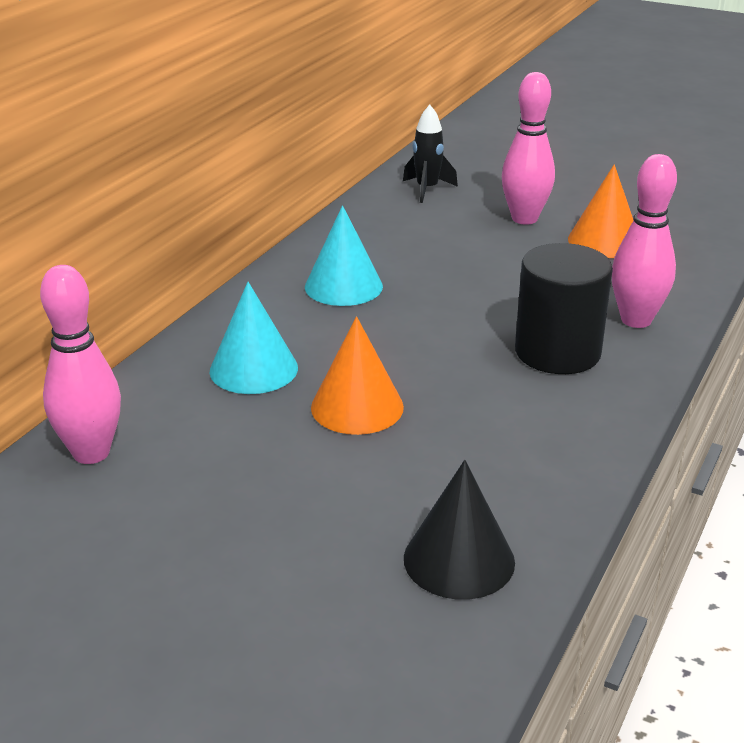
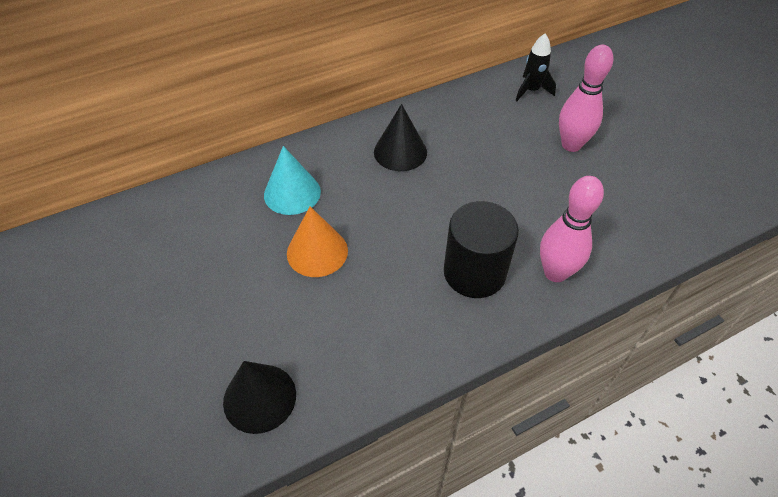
camera: 35 degrees right, 20 degrees up
(91, 453) = (165, 211): pink bowling pin -> none
(343, 286) = (400, 152): turquoise cone -> black cone
(604, 241) = (607, 190): orange cone -> none

